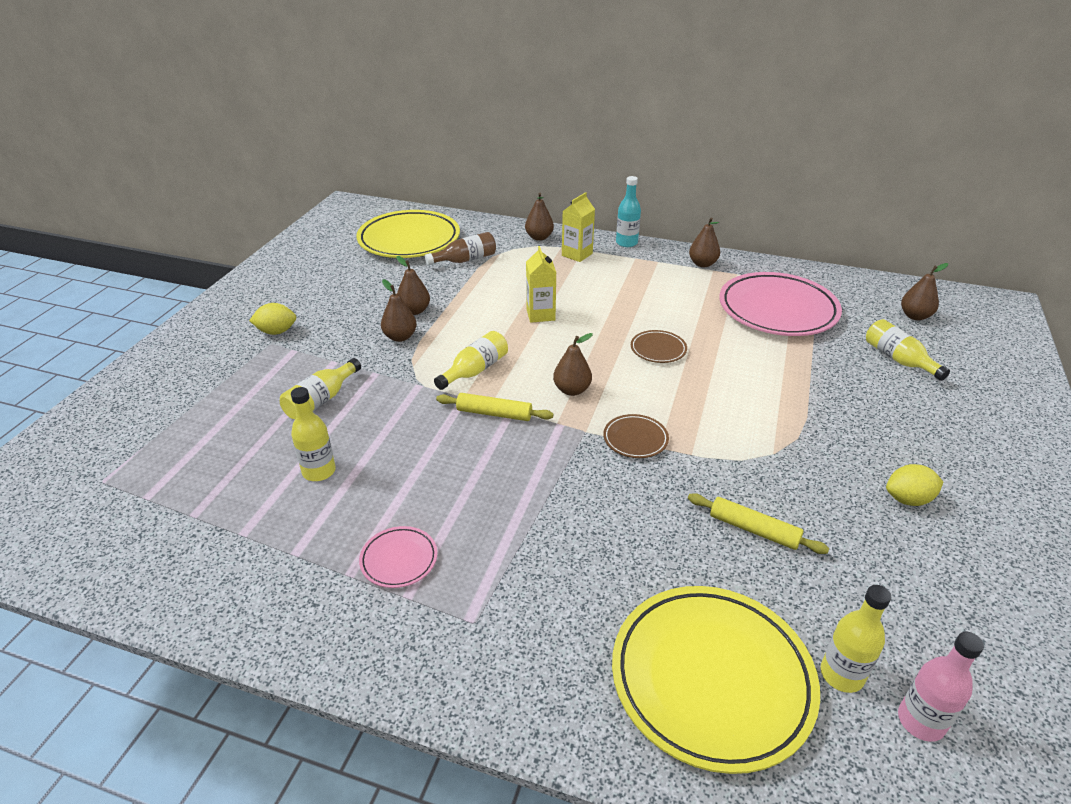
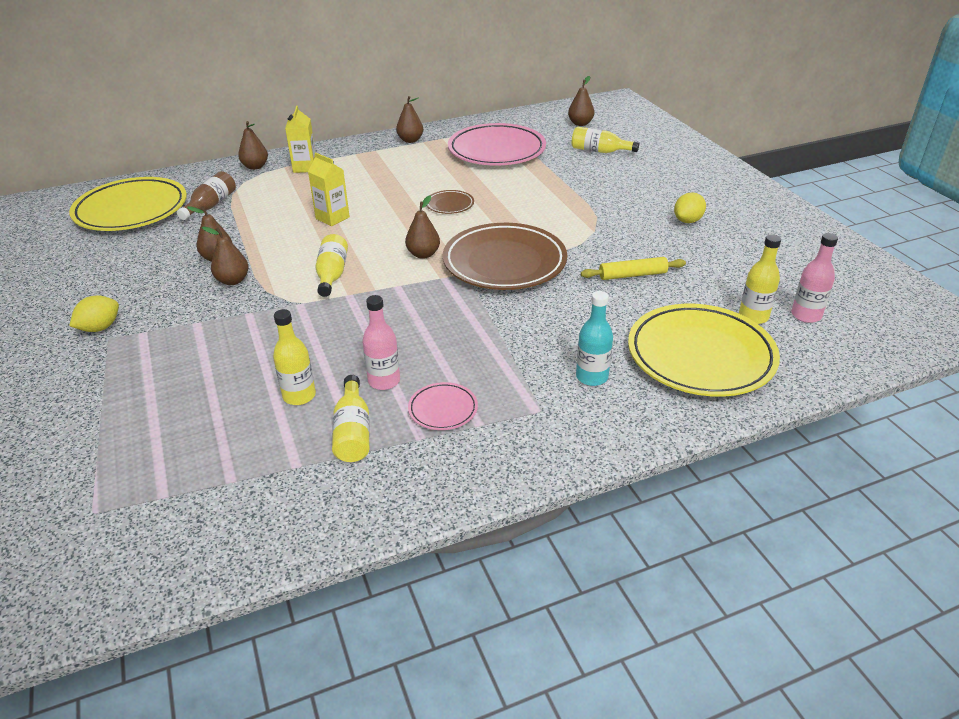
camera: 40 degrees left, 0 degrees up
(321, 400) = (226, 353): yellow bottle -> yellow bottle (353, 432)
(390, 499) = (384, 381): none -> pink bottle
(494, 413) = (386, 294): yellow rolling pin -> none
(626, 243) = (334, 146): turquoise bottle -> turquoise bottle (592, 377)
(635, 439) = (504, 262): brown plate -> brown plate, size x2.26

